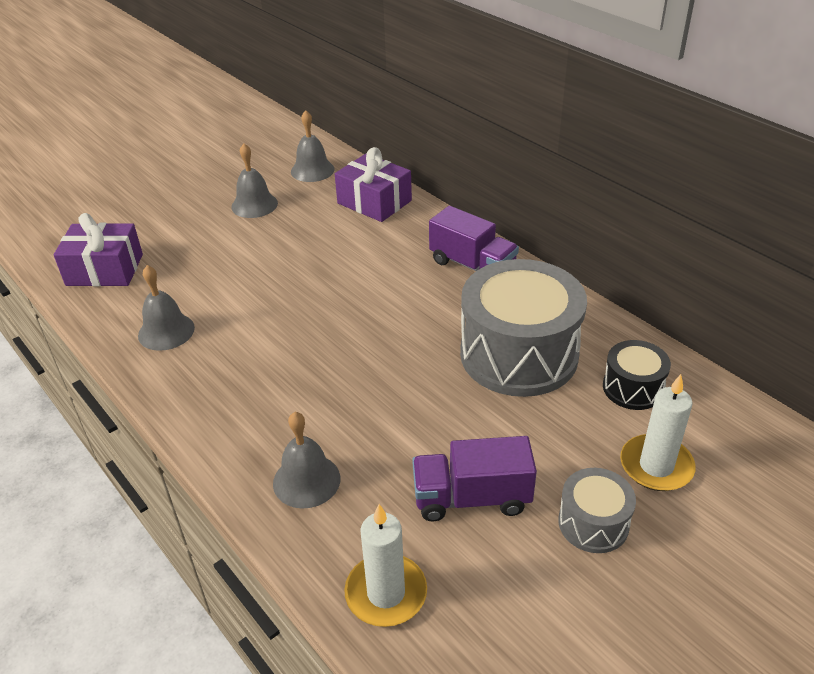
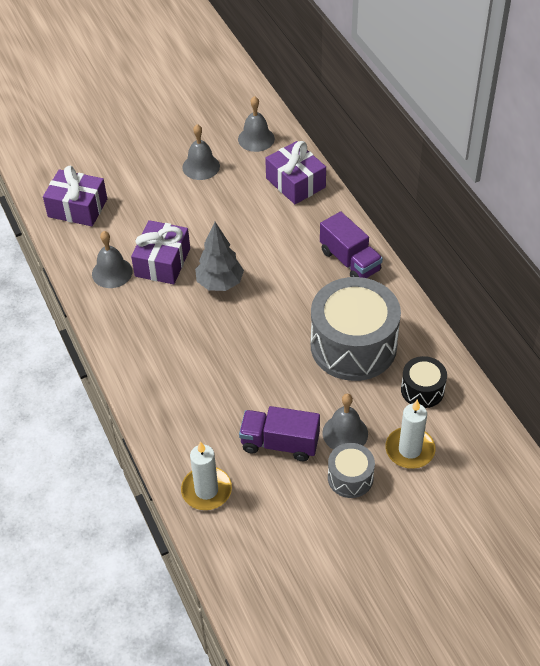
camera: 15 degrees right, 10 degrees up
(233, 308) = (162, 262): none -> purple gift
(306, 480) = (179, 407): grey bell -> grey bell (345, 433)
(316, 317) = (220, 283): none -> grey tree

